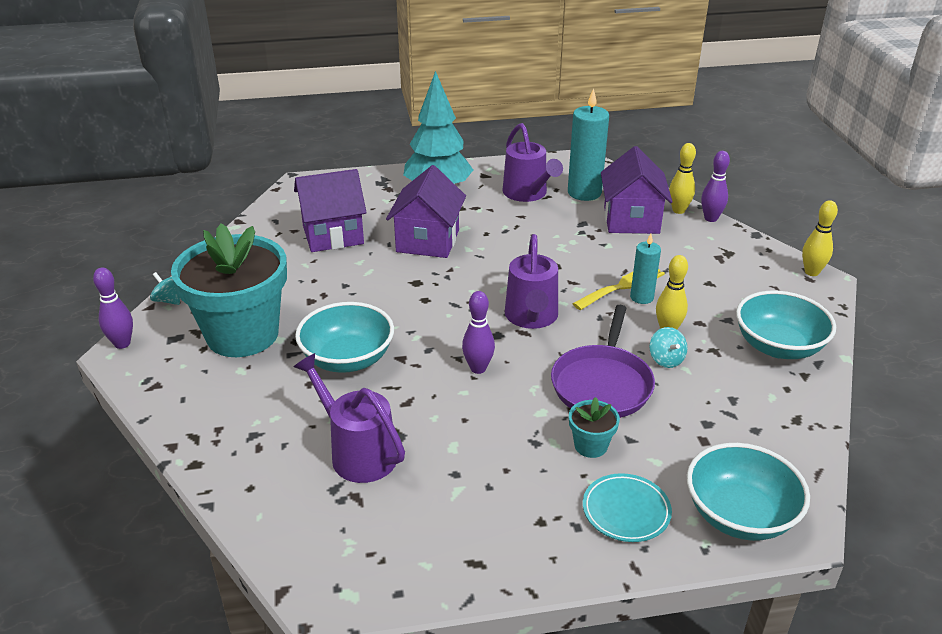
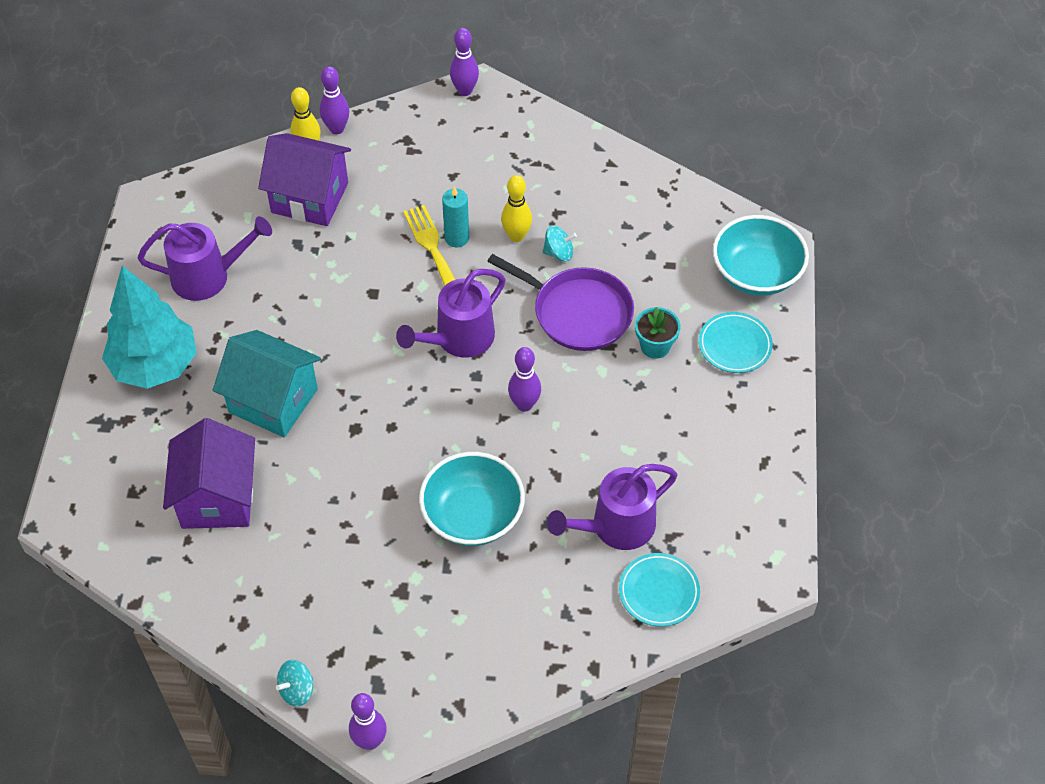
camera: 75 degrees left, 20 degrees up
(242, 335) = (395, 613): turquoise flower pot -> none
(286, 498) = (659, 592): none -> turquoise plate
(428, 241) = (273, 401): purple house -> turquoise house
(531, 318) = (458, 339): purple watering can -> purple watering can turned 120 degrees clockwise
(584, 193) = (231, 221): turquoise candle -> none
(778, 346) = (567, 164): turquoise bowl -> none
(811, 272) = (465, 91): yellow bowling pin -> purple bowling pin

